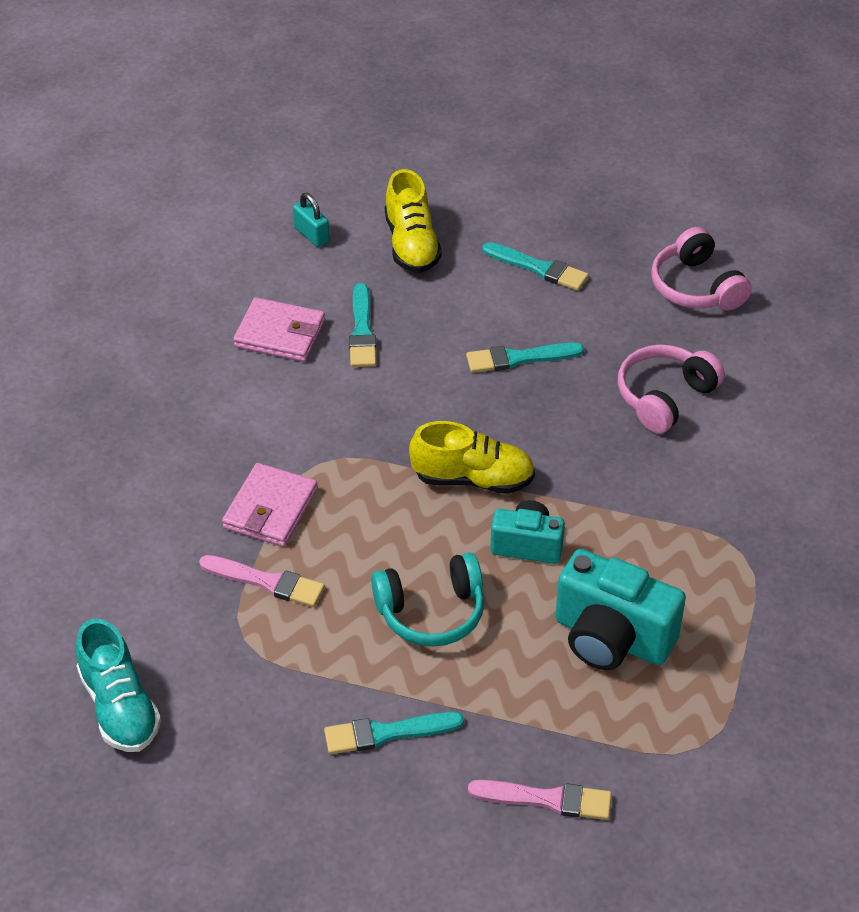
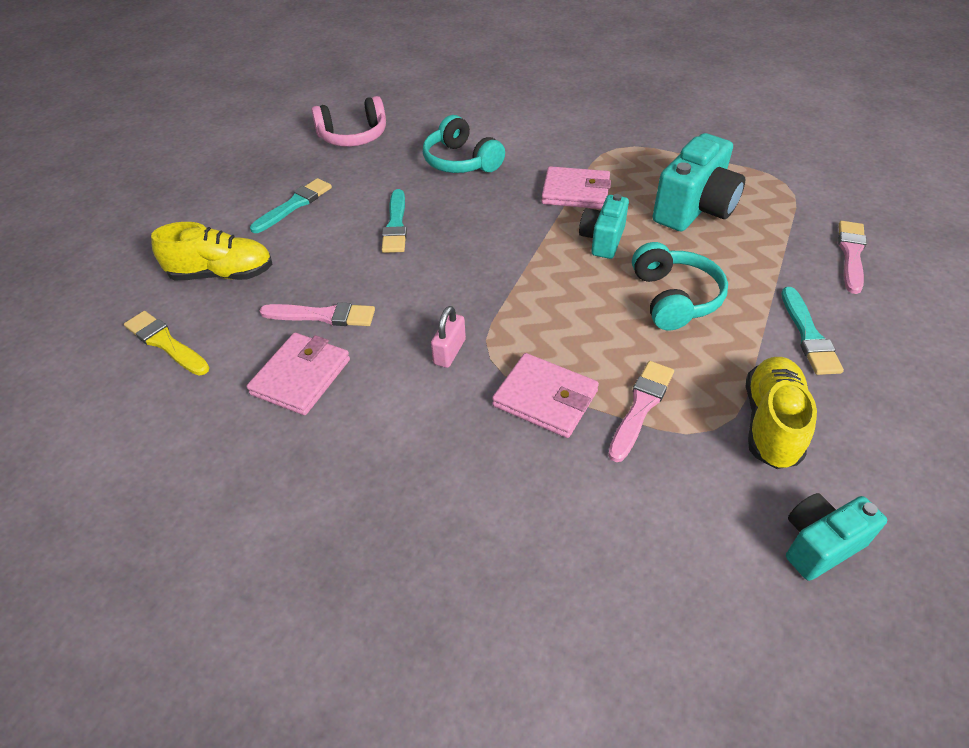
camera: 80 degrees left, 0 degrees up
(120, 707) = (819, 544): turquoise shoe -> turquoise camera
(311, 235) = (165, 343): turquoise padlock -> yellow brush
(324, 431) = (449, 352): none -> pink padlock
(362, 331) = (323, 316): turquoise brush -> pink brush
(473, 479) = (527, 262): yellow shoe -> yellow shoe (771, 423)
(623, 515) = (575, 192): none -> pink wallet
(665, 397) = (461, 161): pink headphones -> turquoise headphones

